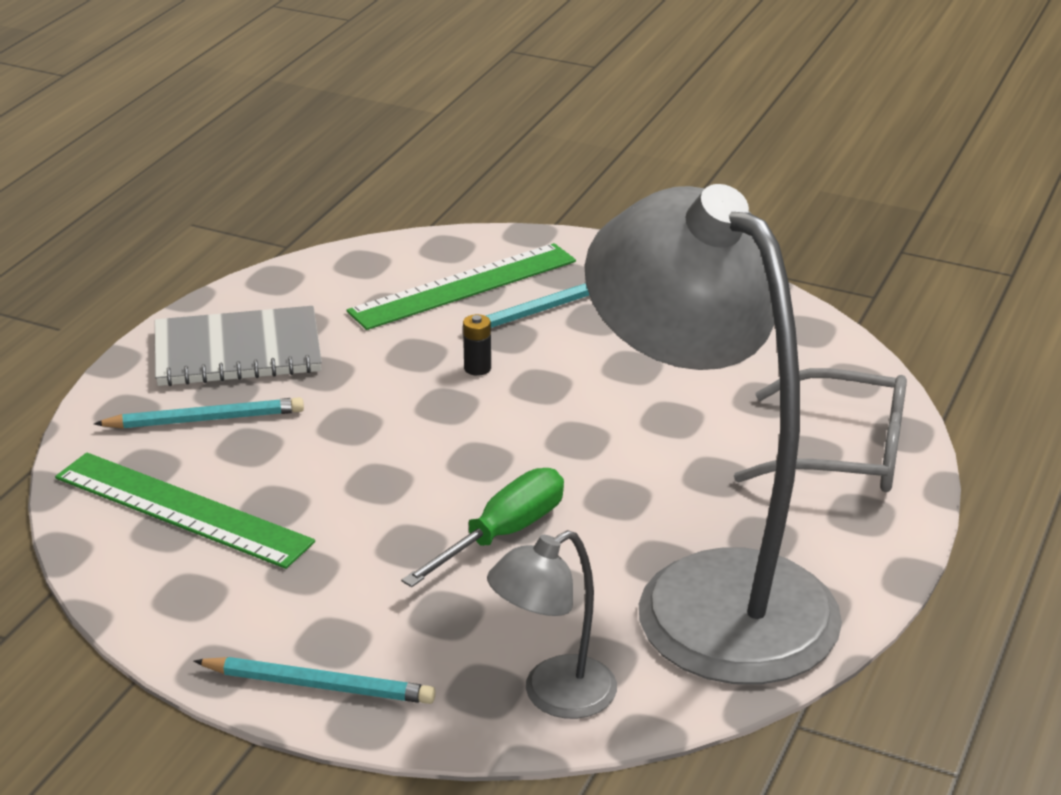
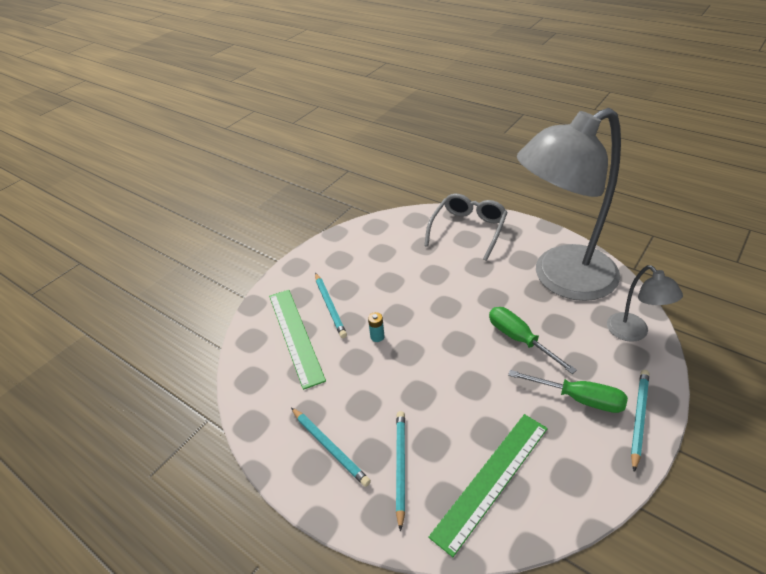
camera: 75 degrees left, 10 degrees up
(237, 351) = (329, 447): grey notebook -> turquoise pencil
(359, 609) = (579, 398): none -> green screwdriver
(477, 368) = (377, 336): black battery -> turquoise battery

